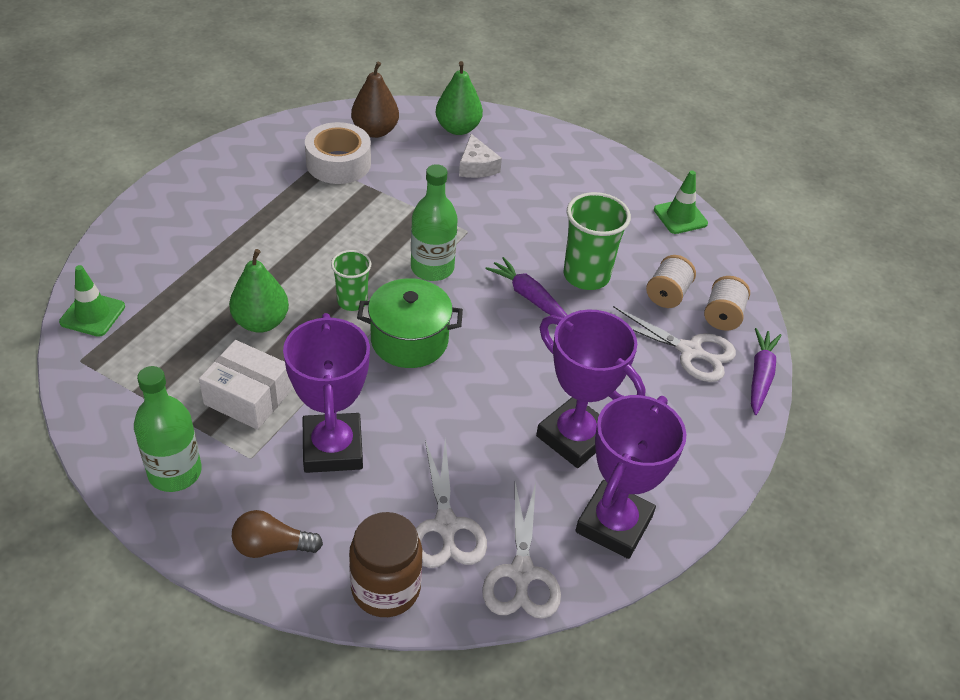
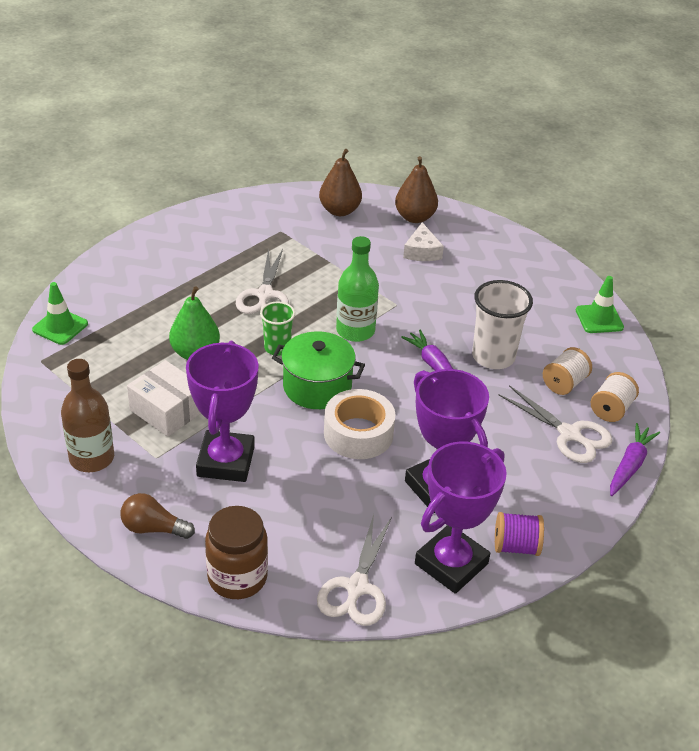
camera: 15 degrees right, 5 degrees down
(175, 472) = (92, 458): green bottle -> brown bottle
(338, 163) = (299, 233): white tape -> white tape (358, 433)
(446, 525) = (303, 538): white scissors -> white scissors (264, 295)
(458, 128) = (415, 217): green pear -> brown pear
(586, 276) = (493, 357): green cup -> white cup
(674, 490) = (516, 546): none -> purple spool

